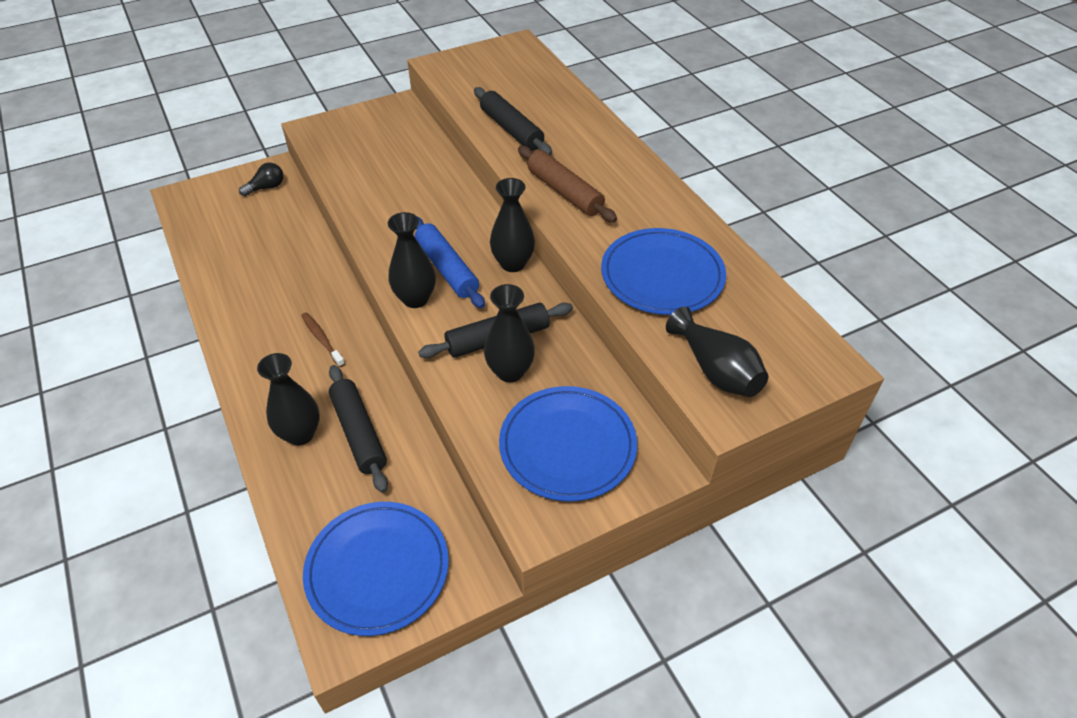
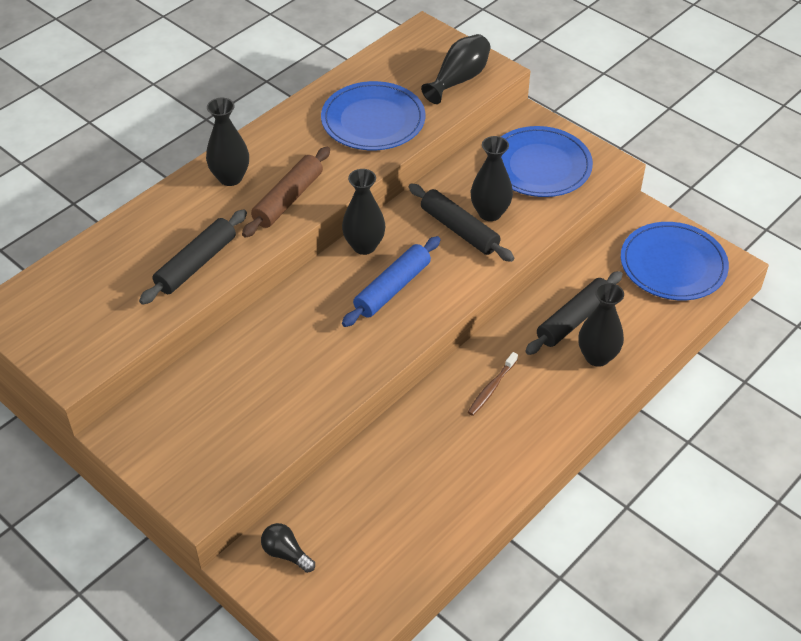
camera: 110 degrees left, 0 degrees up
(415, 299) = (441, 297): black vase -> black vase (230, 178)

